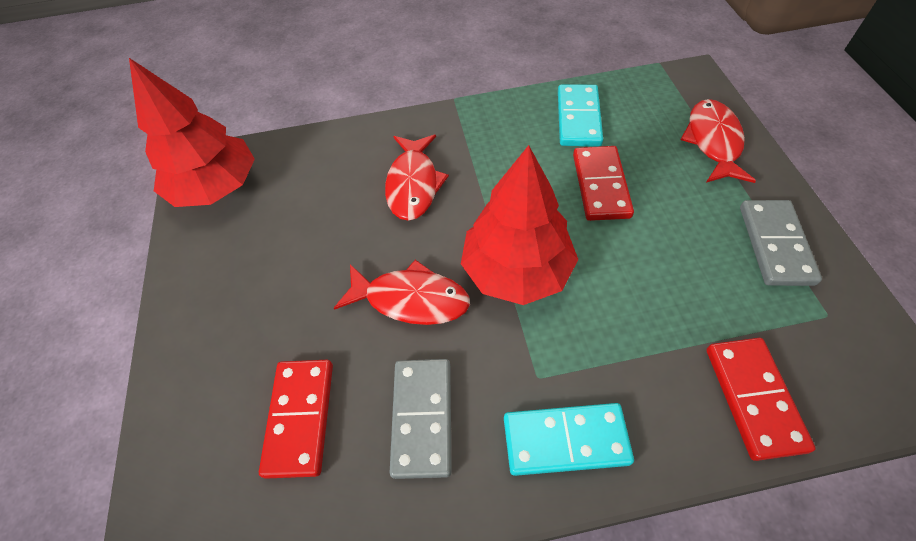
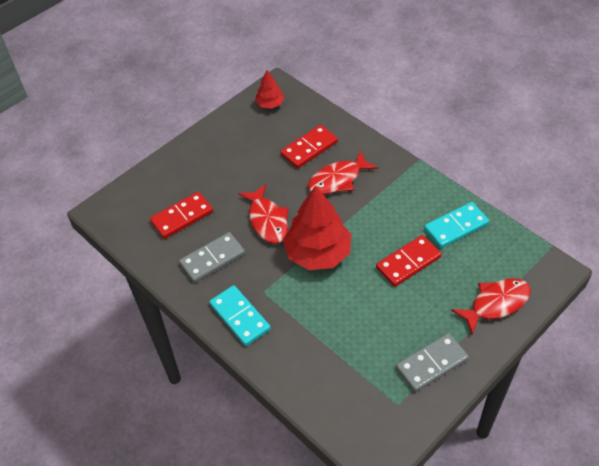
camera: 55 degrees right, 5 degrees down
(216, 187) = (270, 104): red tree -> red tree, size x0.51
(753, 398) = (317, 384): red domino -> red domino (309, 148)

